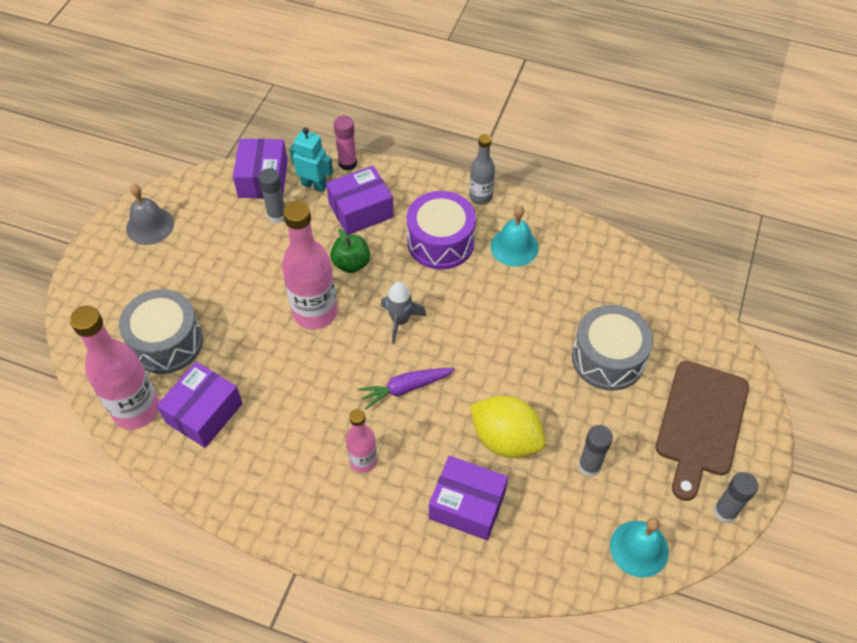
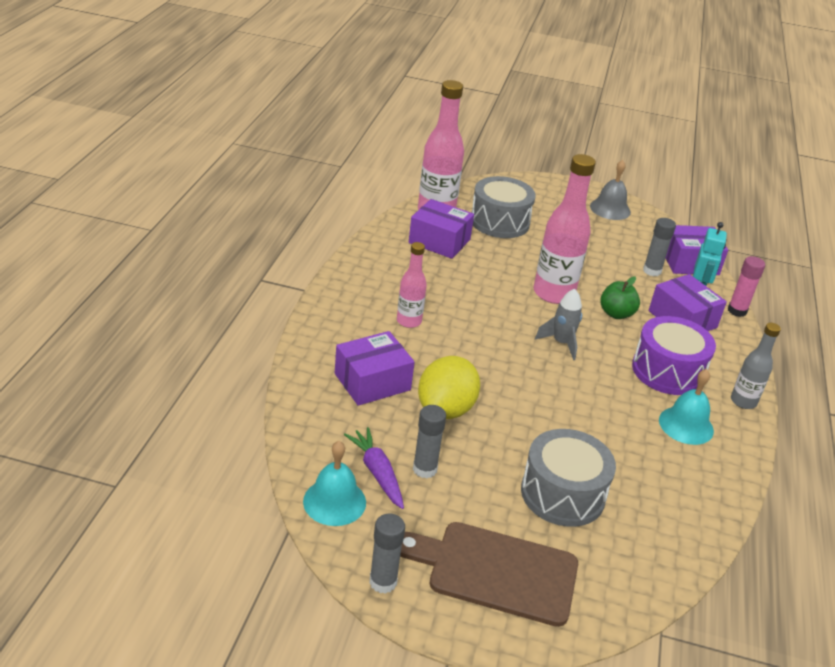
camera: 80 degrees right, 20 degrees down
(405, 388) = (487, 346): purple carrot -> purple carrot (377, 473)
(467, 505) = (372, 382): purple box -> purple box turned 45 degrees clockwise

